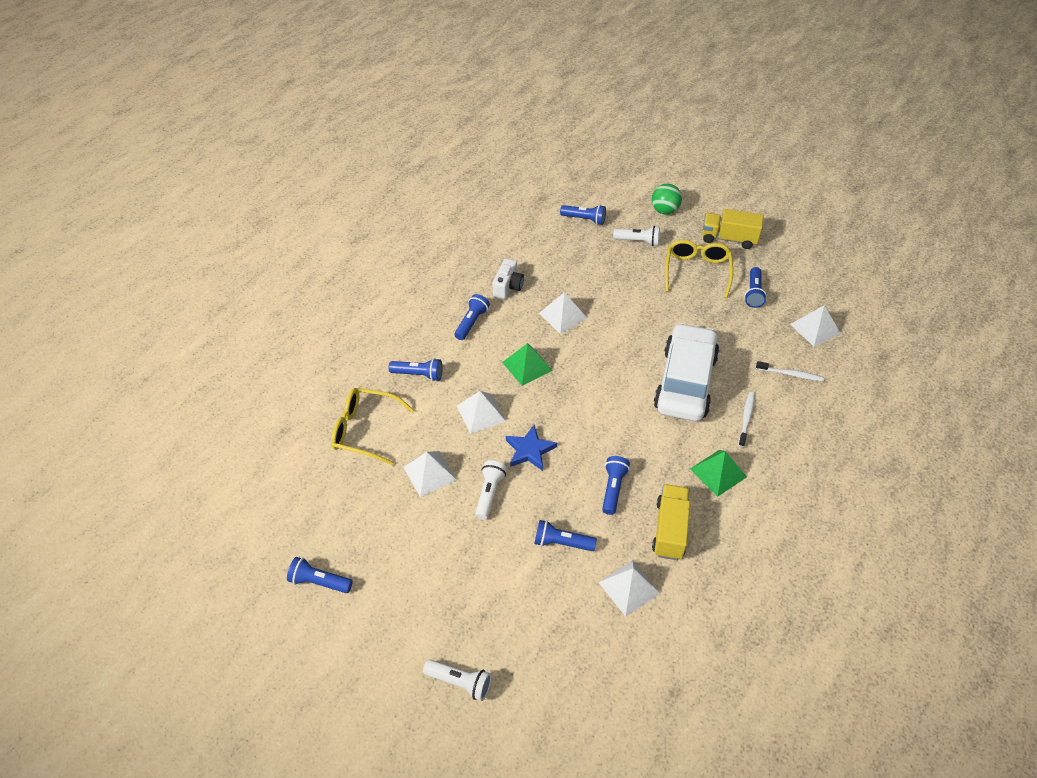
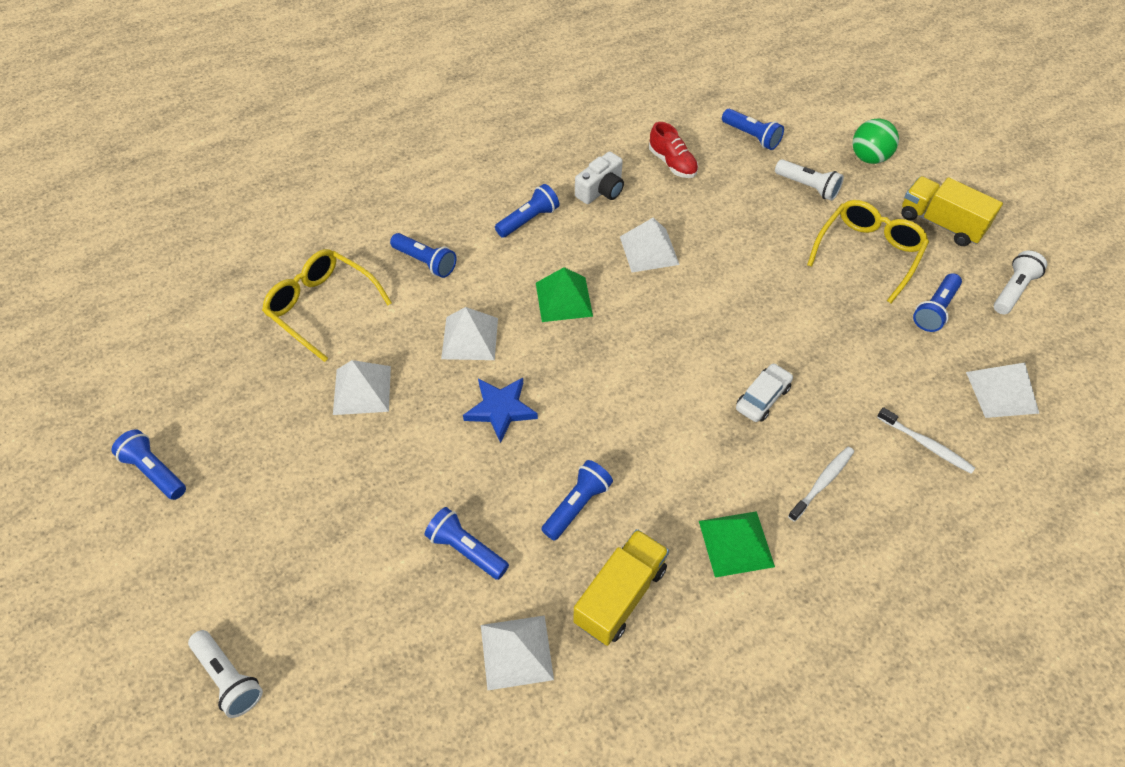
camera: 25 degrees right, 5 degrees up
(489, 493) = (416, 445): white flashlight -> white flashlight (1013, 290)
(544, 253) = (672, 163): none -> red shoe
(685, 382) = (762, 398): white car -> white car, size x0.41

